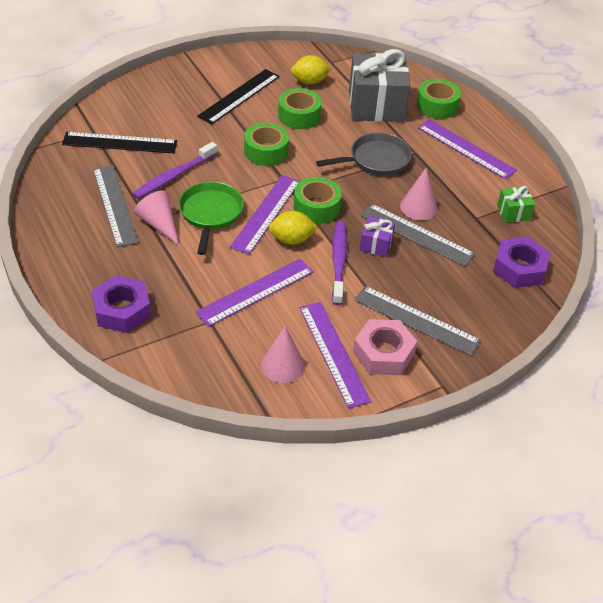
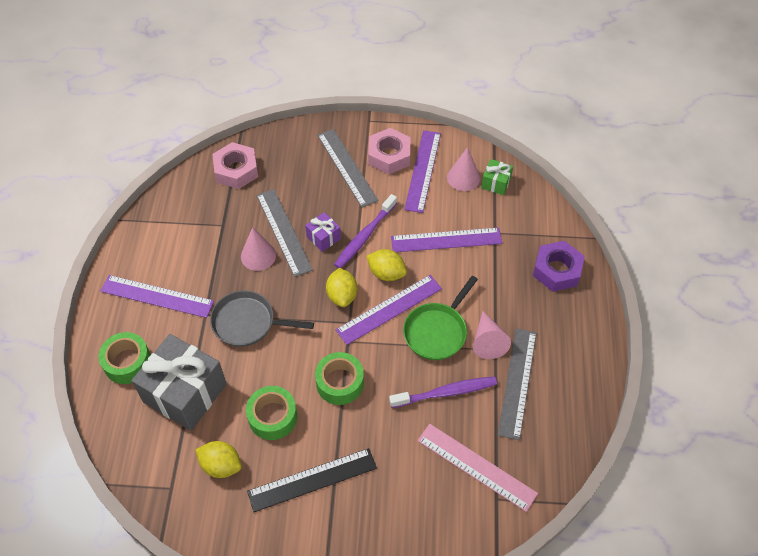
camera: 145 degrees left, 10 degrees up
(120, 143) = (476, 466): black ruler -> pink ruler
(316, 207) = (342, 295): green tape -> yellow lemon
(466, 149) = (157, 296): purple ruler -> purple ruler turned 60 degrees counterclockwise
(513, 212) = (189, 215): green gift -> green gift (496, 183)
(519, 268) = (236, 170): purple nut -> pink nut

